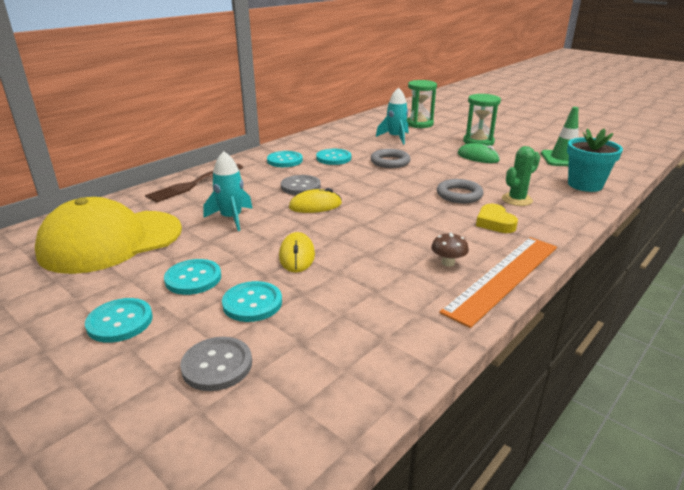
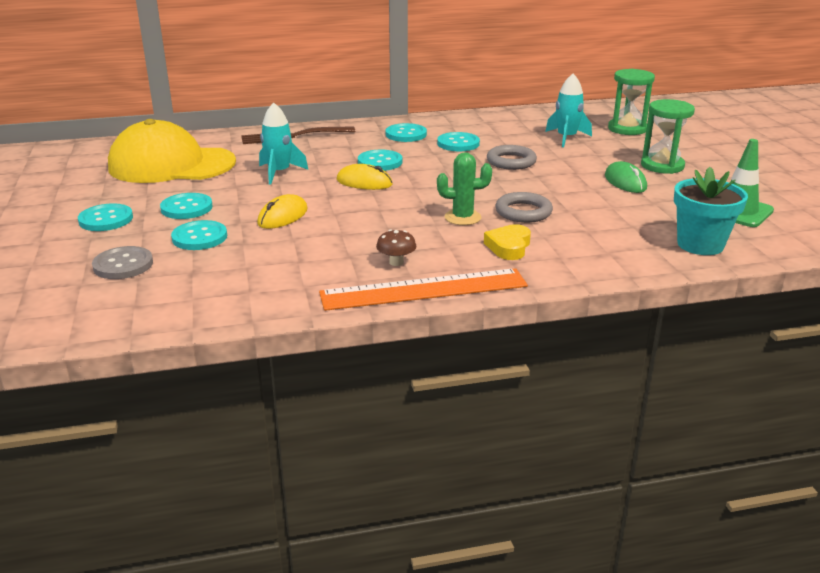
camera: 35 degrees right, 0 degrees up
(300, 186) = (380, 162): grey button -> turquoise button
(517, 200) = (579, 234): green cactus -> green cactus (462, 217)

